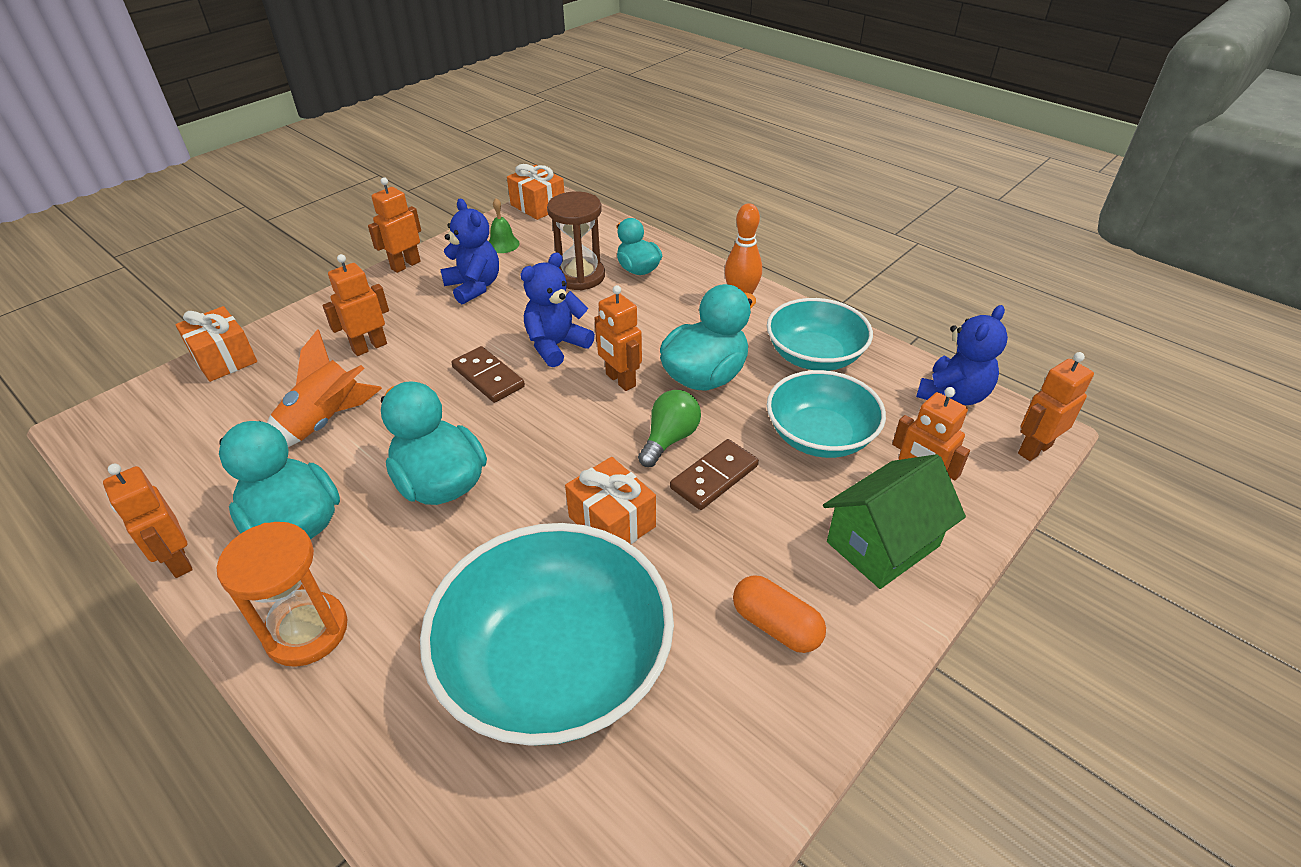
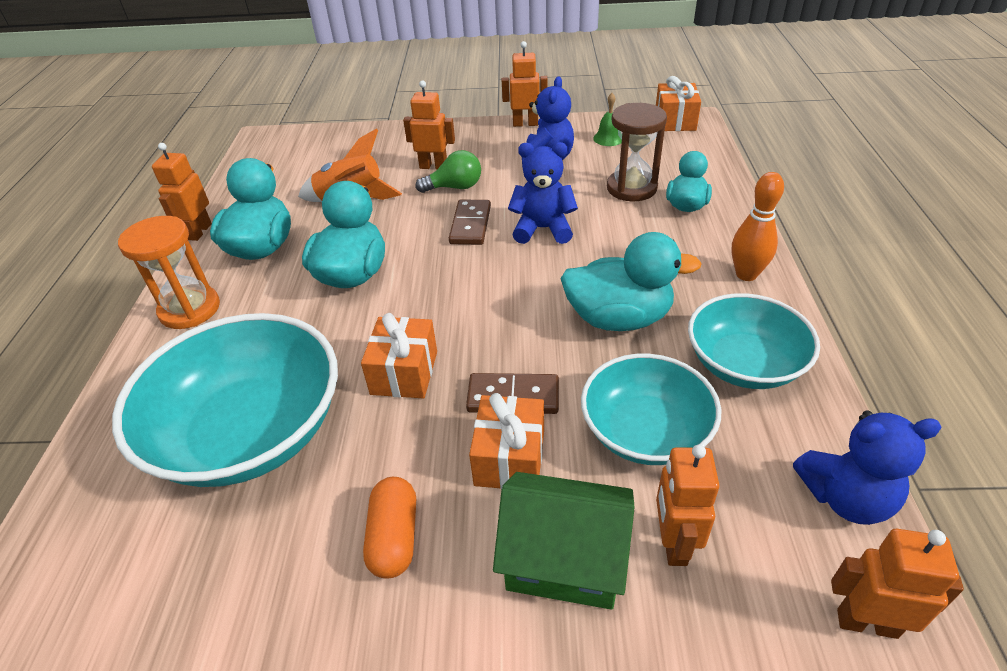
camera: 50 degrees right, 0 degrees up
(224, 359) = (358, 134): orange gift -> orange gift (509, 458)
(620, 380) = (550, 280): orange robot -> none
(669, 439) = (523, 346): green light bulb -> green light bulb (455, 187)

